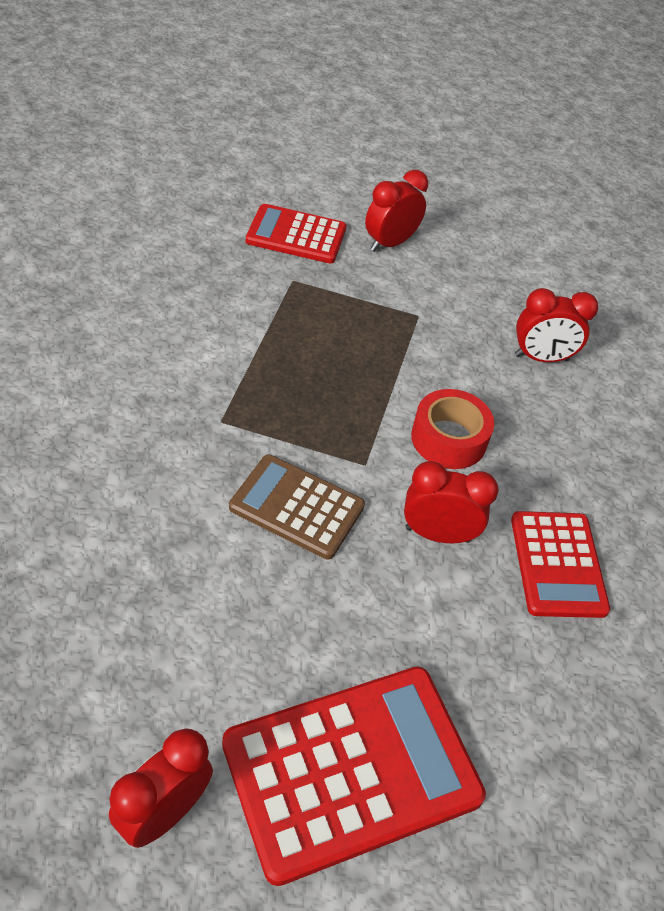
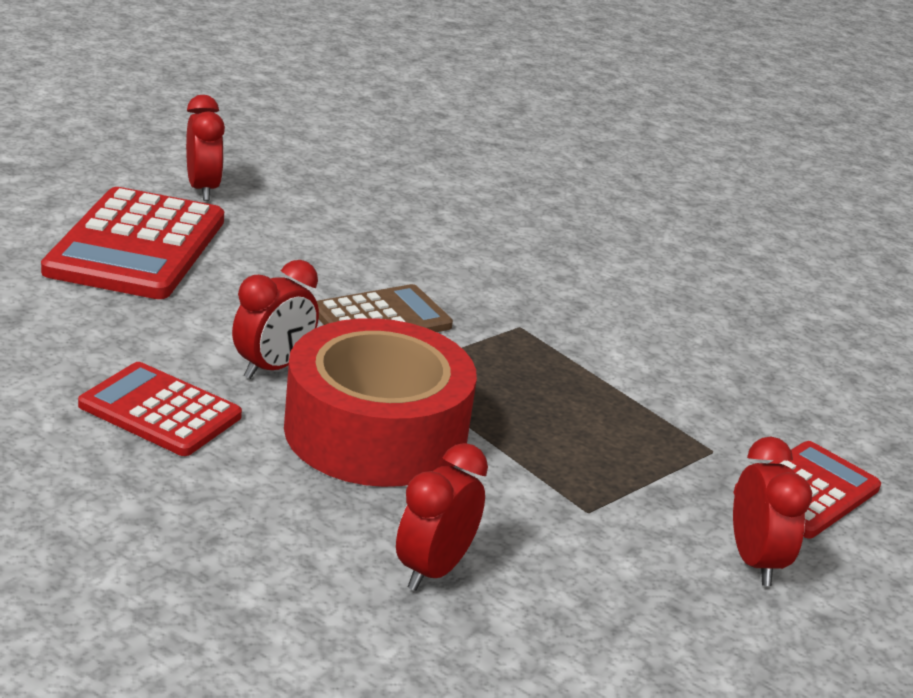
camera: 125 degrees right, 20 degrees down
(448, 439) = (375, 431): red tape -> red tape, size x1.88

